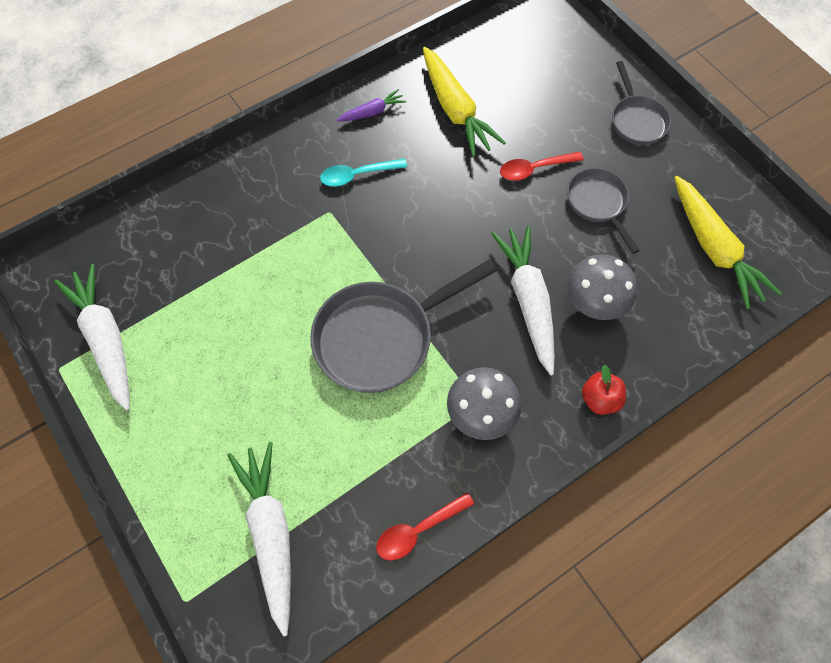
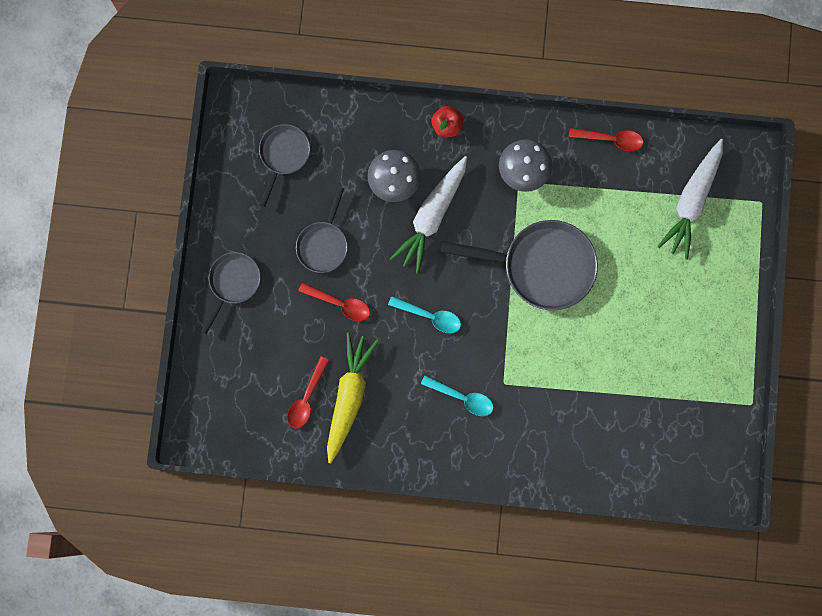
camera: 140 degrees left, 15 degrees up
(106, 339) = (711, 402): white carrot -> none
(372, 112) = (409, 443): purple carrot -> none
(446, 216) = (430, 316): none -> turquoise spoon
(488, 85) = (306, 398): none -> red spoon
(713, 248) = (283, 155): yellow carrot -> grey pan

